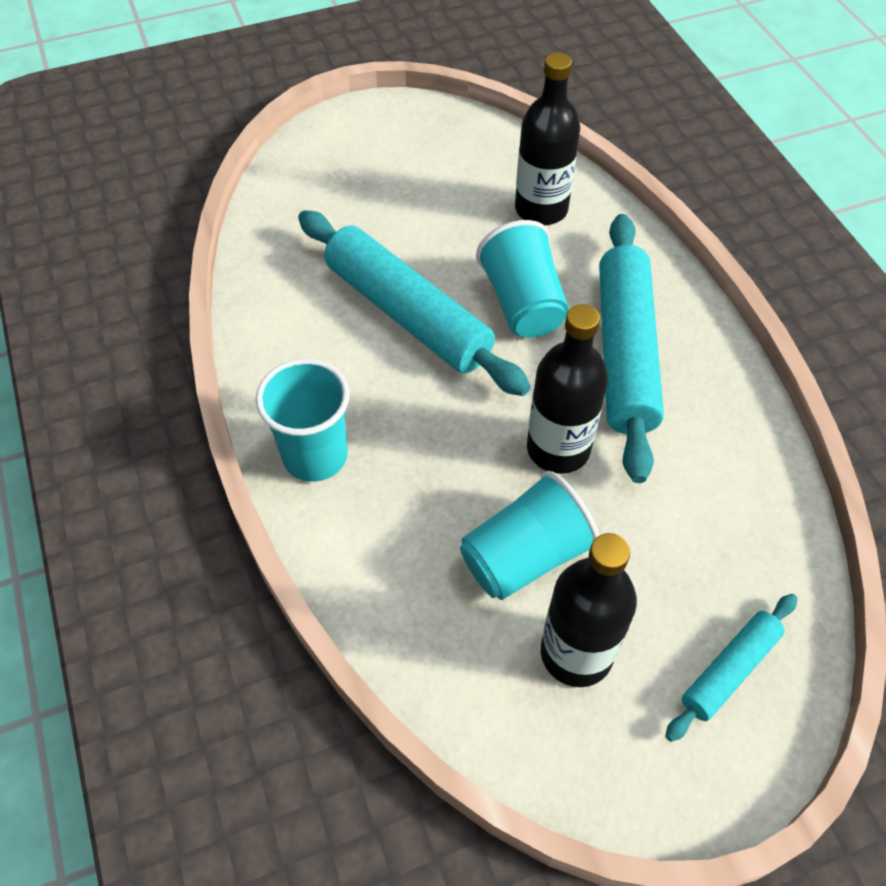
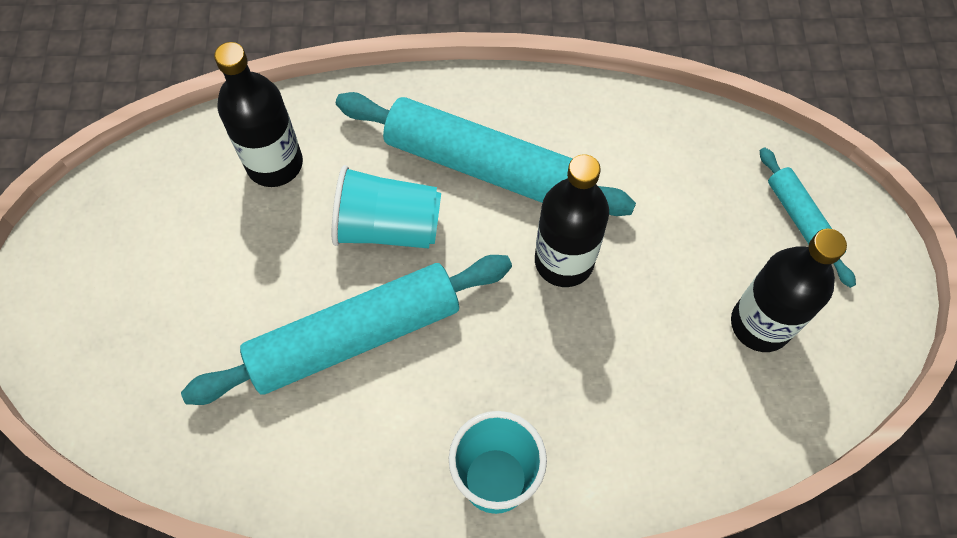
camera: 70 degrees left, 10 degrees up
(525, 557) = (662, 329): turquoise cup -> none

